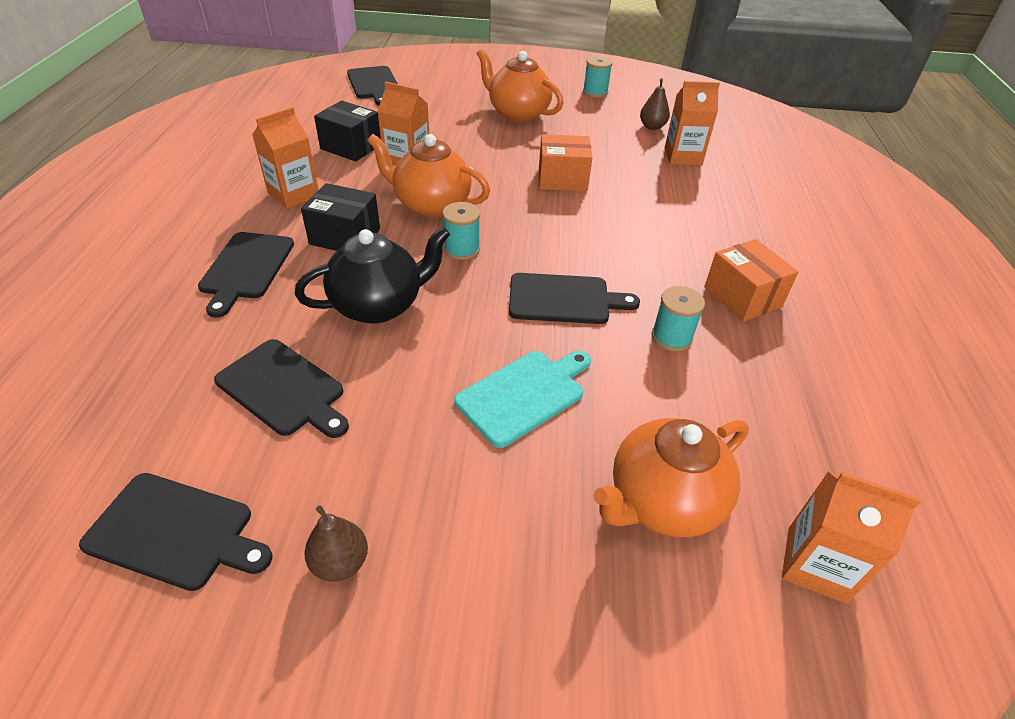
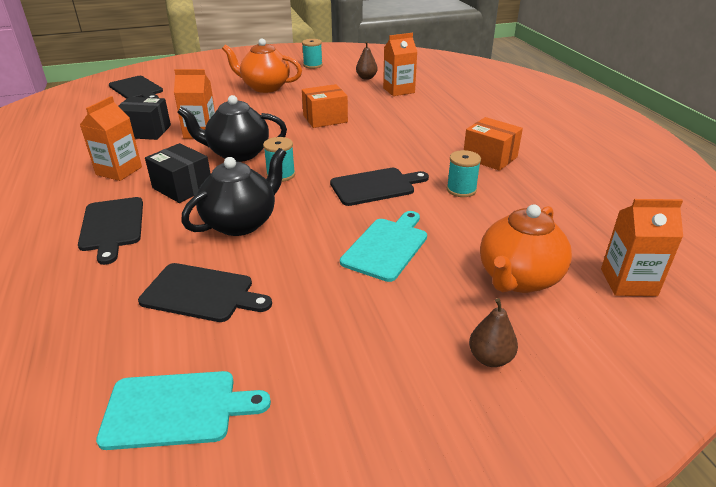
camera: 20 degrees left, 10 degrees down
(175, 532) = (176, 409): black cutting board -> turquoise cutting board
(340, 562) = (325, 383): brown pear -> brown pear (490, 358)
(345, 236) = (182, 187): black box -> black box turned 45 degrees clockwise
(431, 205) = (238, 154): orange teapot -> black teapot

